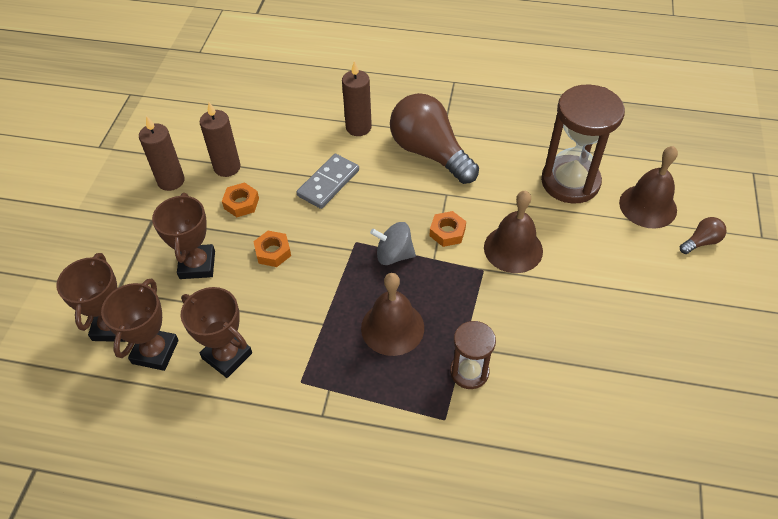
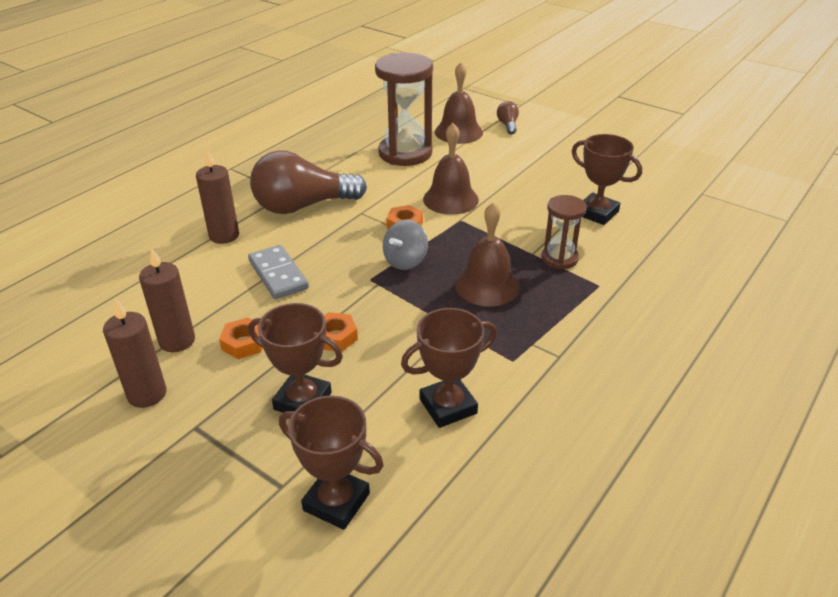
camera: 65 degrees left, 15 degrees down
(155, 352) = (403, 468): brown trophy -> brown trophy (597, 213)

